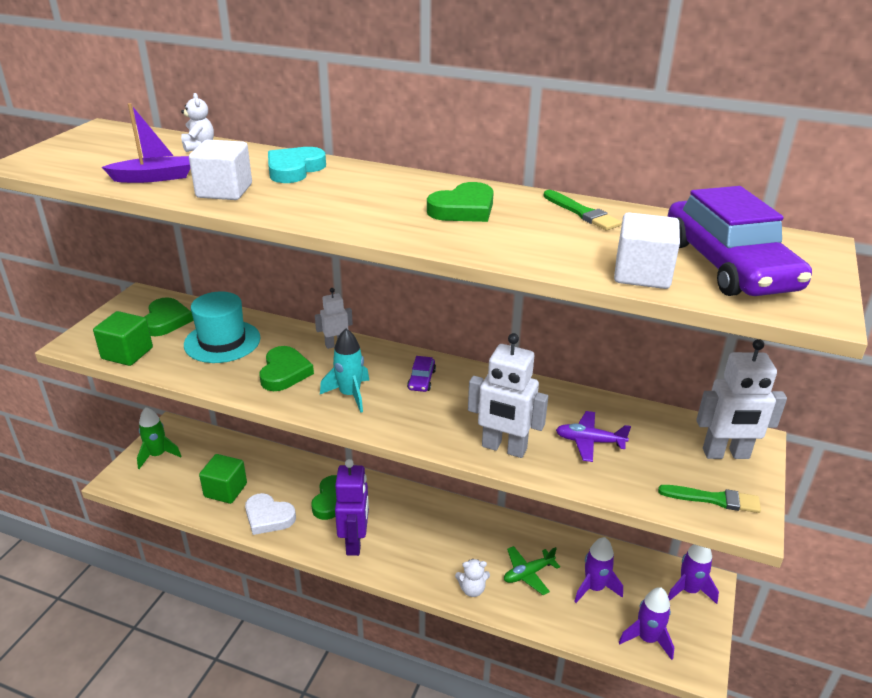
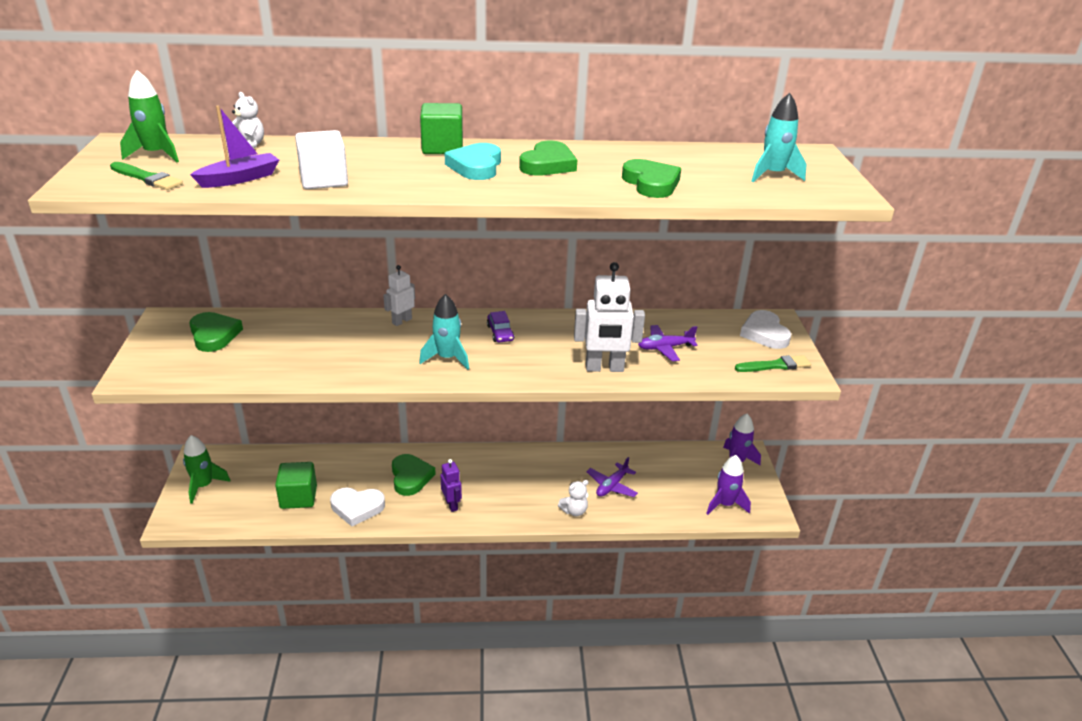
camera: 25 degrees left, 0 degrees up
(114, 144) = (156, 154): none -> green rocket
(127, 353) = (198, 372): green cube -> green cube (442, 148)
(222, 341) = (289, 341): turquoise hat -> none
(284, 372) = (372, 354): green heart -> green heart (651, 183)
(294, 169) = (367, 153): turquoise heart -> turquoise heart (476, 166)
(355, 542) = (452, 505): purple robot -> purple robot, size x0.57
(528, 574) = (611, 486): green plane -> purple plane
(582, 213) = (640, 154): green brush -> green brush (147, 178)
(594, 588) = (668, 481): purple rocket -> none
(642, 274) = (723, 190): white cube -> none
(726, 454) = (764, 333): white robot -> white heart
(728, 266) = (773, 175): purple car -> turquoise rocket

